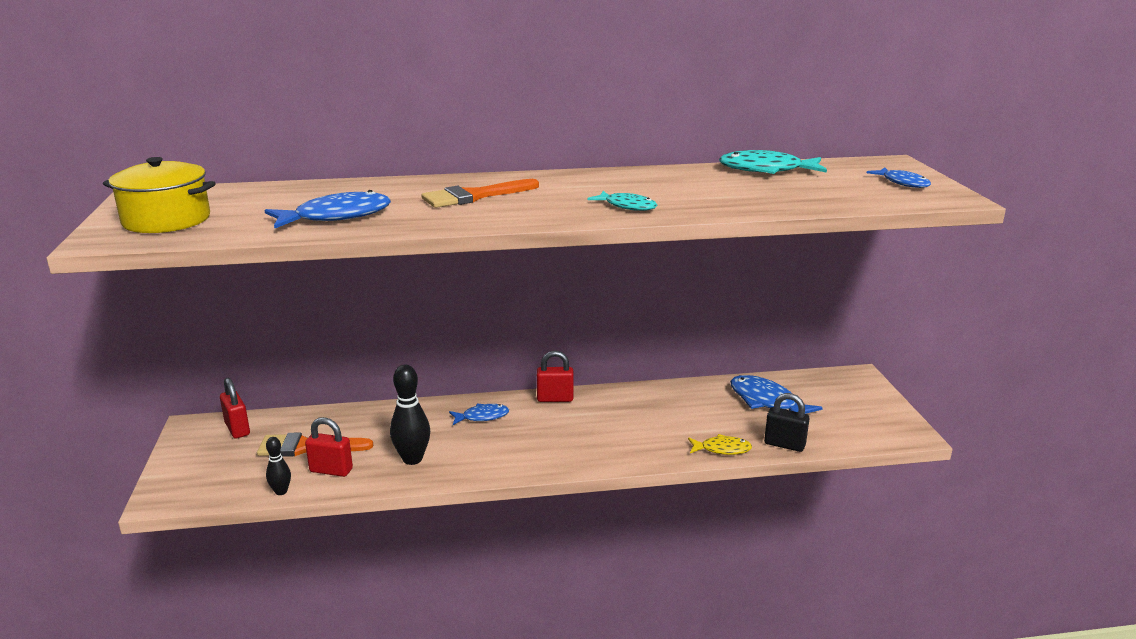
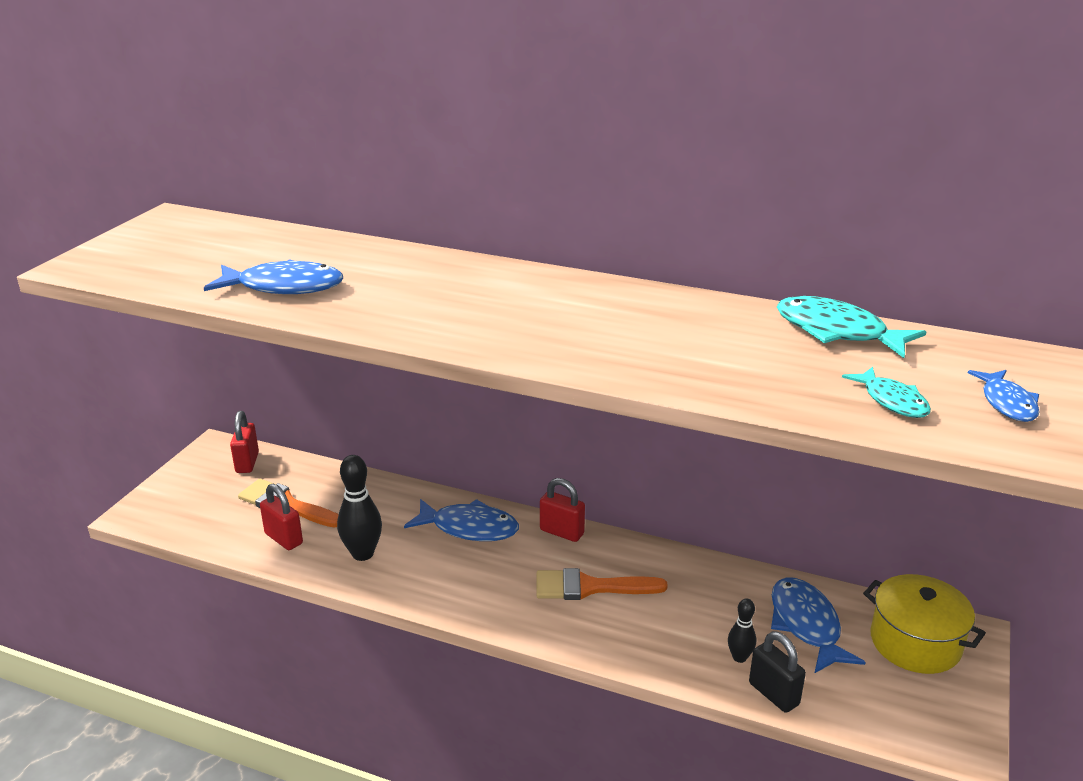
camera: 30 degrees right, 5 degrees up
(166, 220) = (148, 255): yellow pot -> yellow pot (915, 643)
(281, 491) = (225, 545): black bowling pin -> black bowling pin (739, 657)
(474, 196) = (444, 291): orange brush -> orange brush (589, 587)
(482, 417) = (469, 528): blue fish -> blue fish, size x1.65
(627, 206) = (584, 348): turquoise fish -> turquoise fish (892, 401)
(722, 449) = (690, 669): yellow fish -> none

